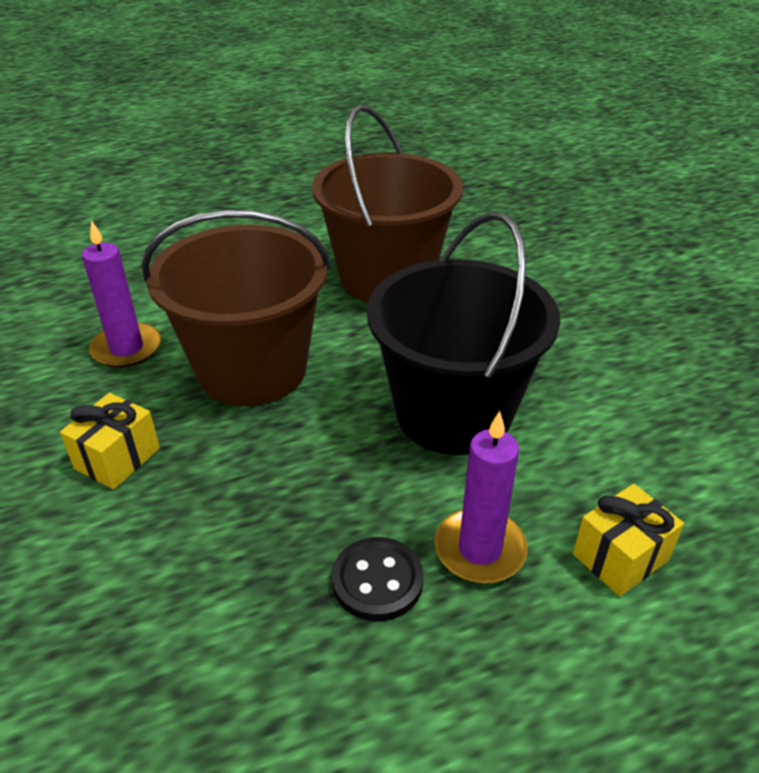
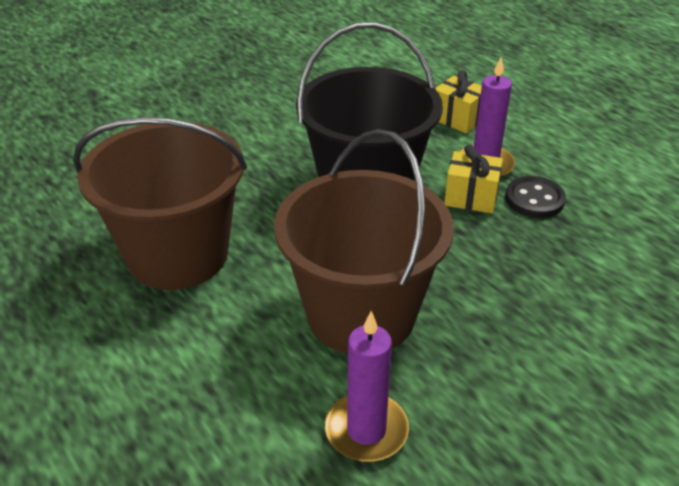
camera: 105 degrees left, 0 degrees up
(117, 458) = (518, 367): yellow gift -> yellow gift (471, 197)

